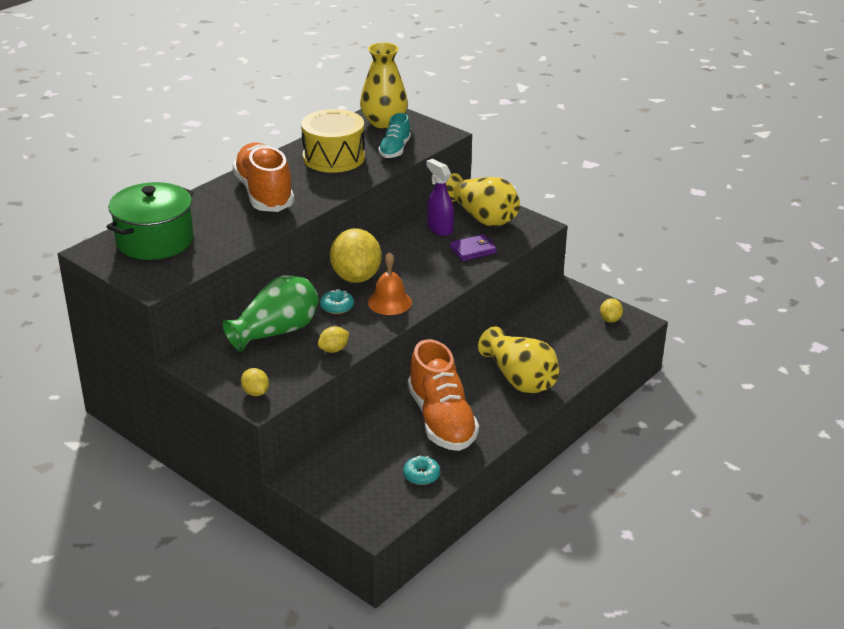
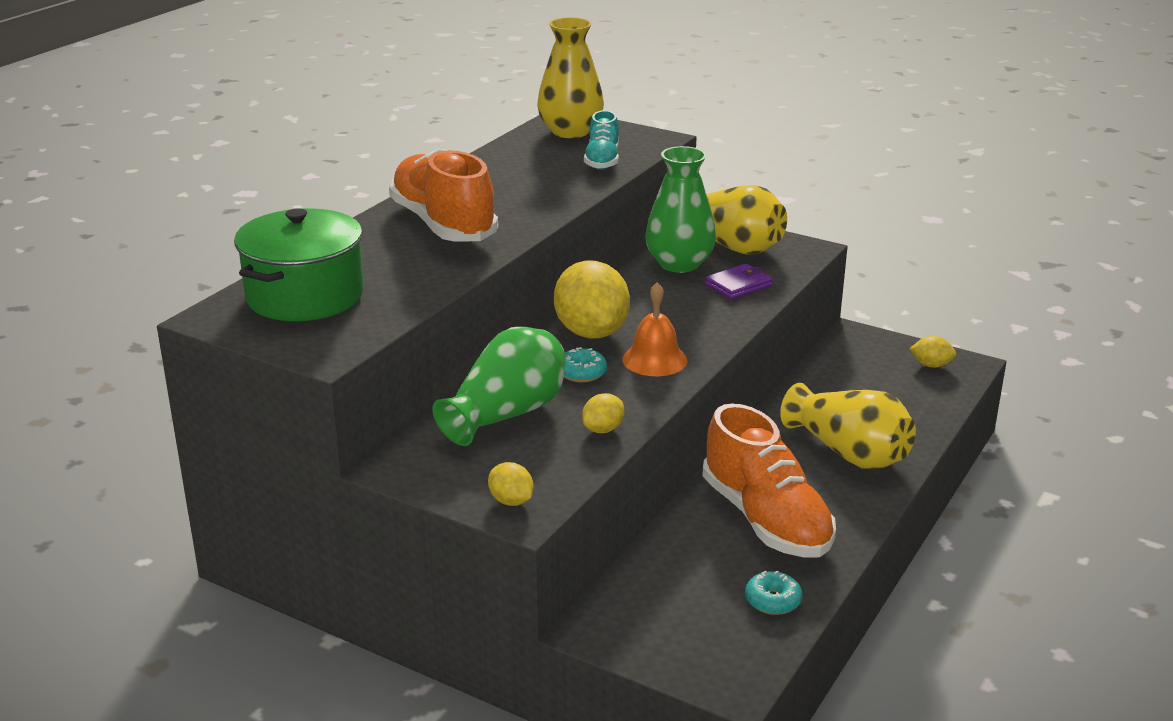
camera: 10 degrees left, 5 degrees down
(333, 157) = (522, 175): yellow drum -> none
(439, 229) = (679, 264): purple spray bottle -> green vase
(610, 319) = (931, 365): yellow lemon -> yellow lemon turned 75 degrees counterclockwise

